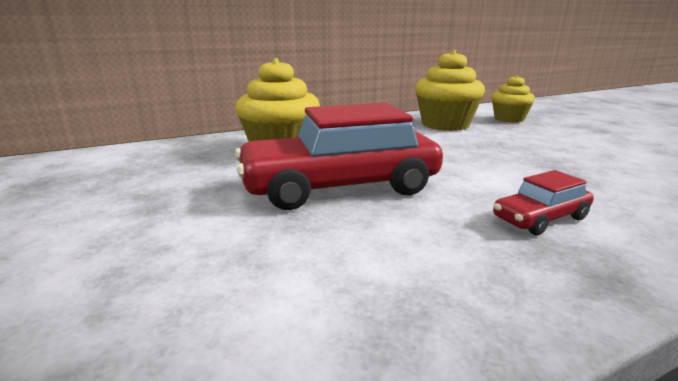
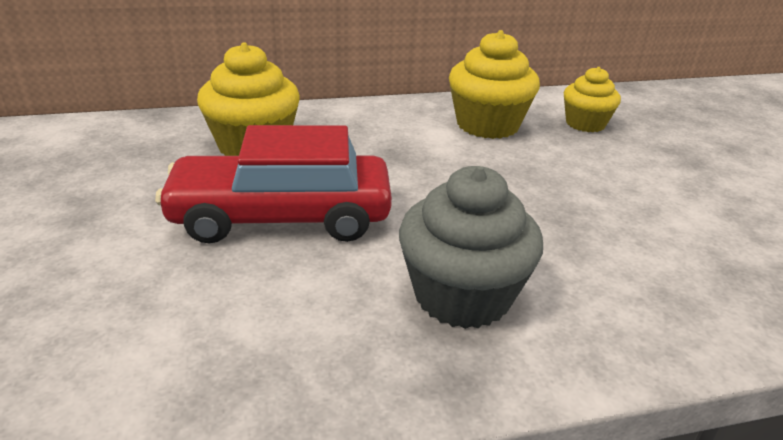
camera: 10 degrees right, 10 degrees up
(540, 218) = (462, 295): red car -> grey cupcake

